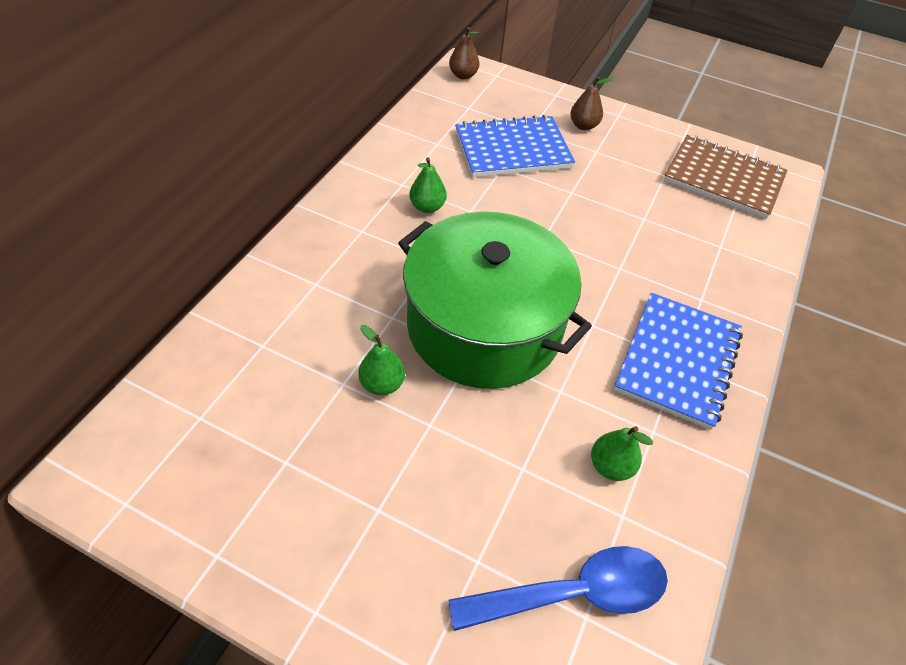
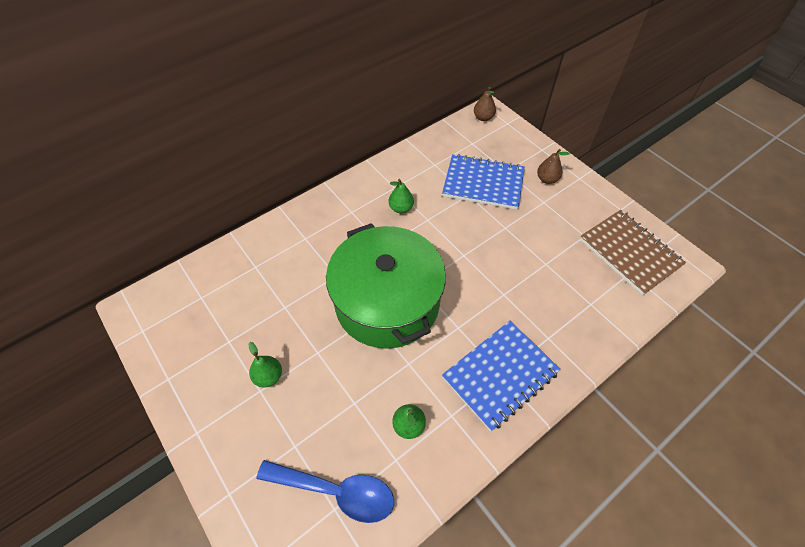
camera: 30 degrees right, 5 degrees up
(382, 384) = (305, 316): green pear -> green pear (268, 376)

